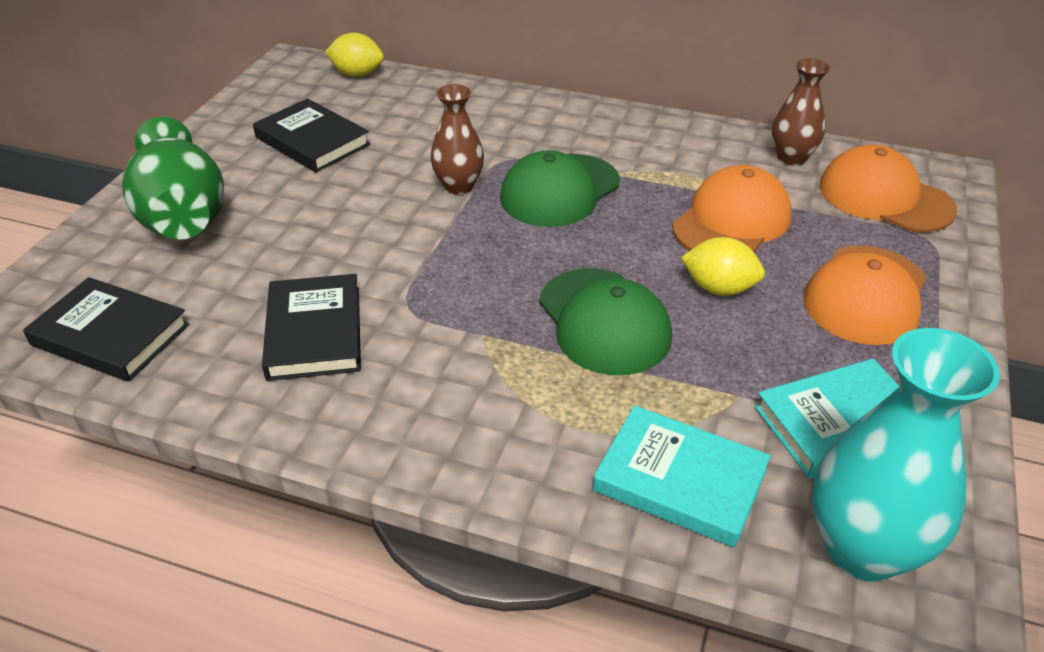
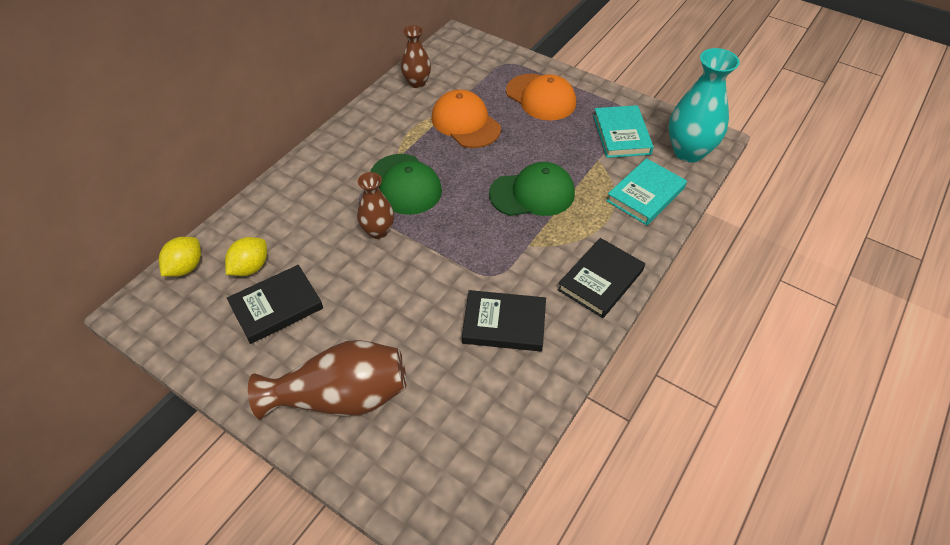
camera: 75 degrees left, 10 degrees up
(110, 335) = (473, 441): black book -> black book (600, 280)
(182, 214) = (341, 397): green vase -> brown vase
(719, 288) = (520, 144): yellow lemon -> yellow lemon (250, 267)
(885, 197) = (468, 64): orange cap -> none

